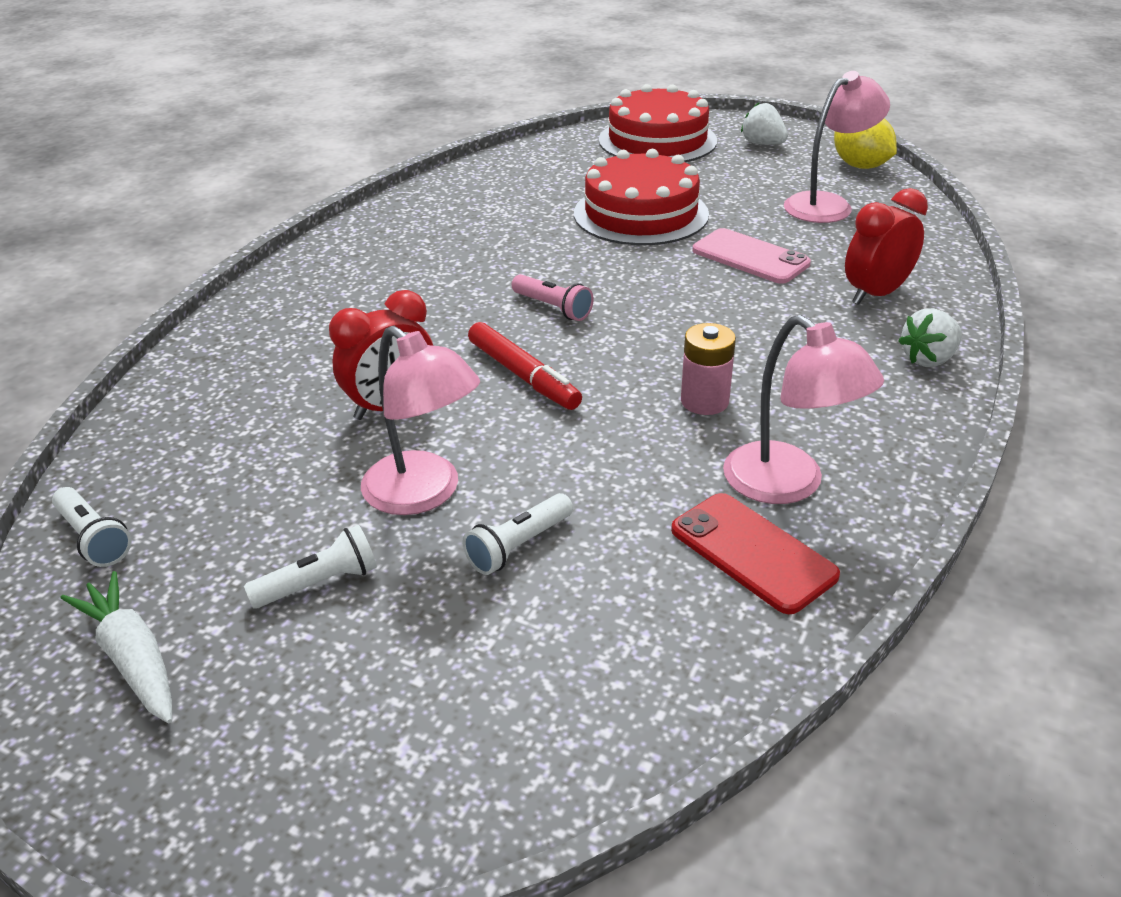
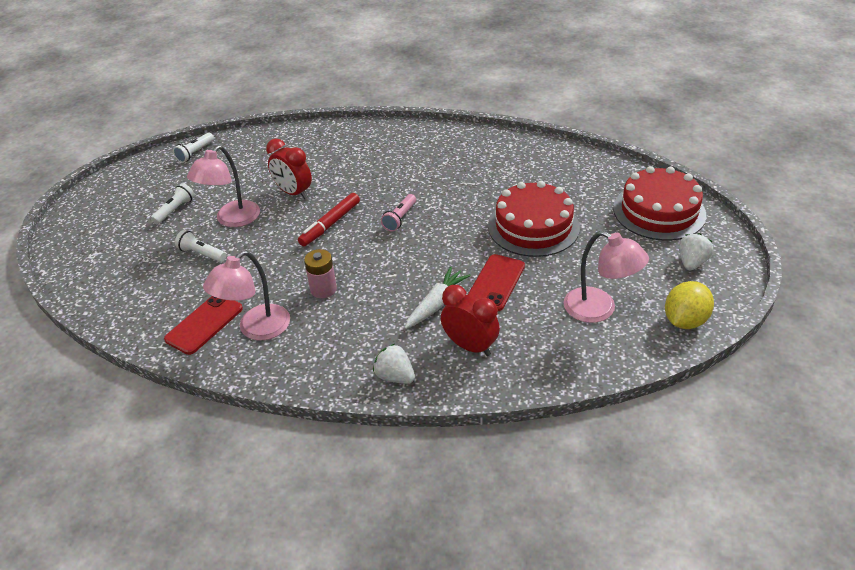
camera: 75 degrees right, 5 degrees up
(132, 658) = (136, 183): white carrot -> white carrot (436, 304)
(319, 583) = (175, 210): white flashlight -> white flashlight turned 105 degrees counterclockwise
(750, 257) = (496, 283): pink phone -> red phone

